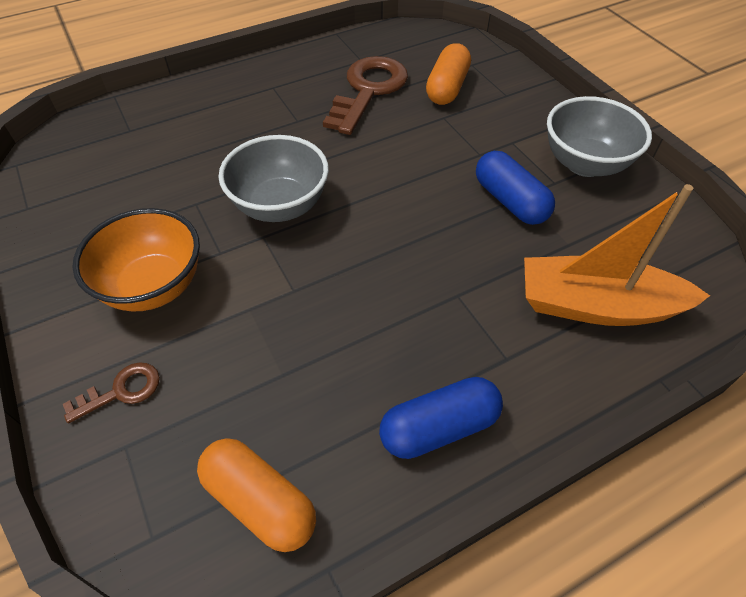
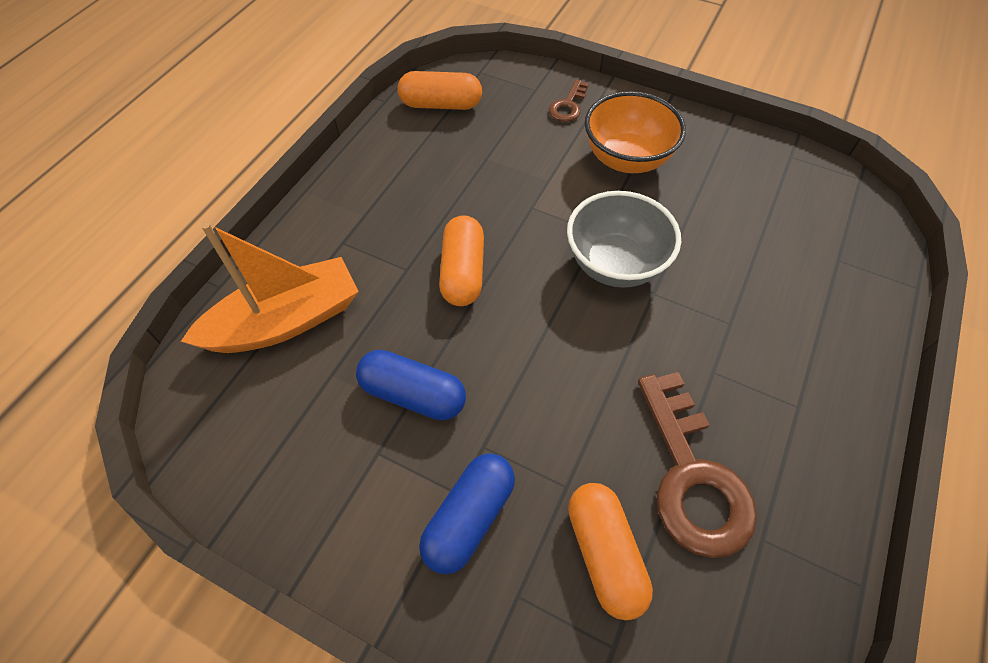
camera: 145 degrees right, 5 degrees up
(408, 265) = (462, 272): none -> orange capsule
(439, 427) = (366, 180): blue capsule -> blue capsule (469, 518)
(585, 163) = (353, 508): grey bowl -> none

